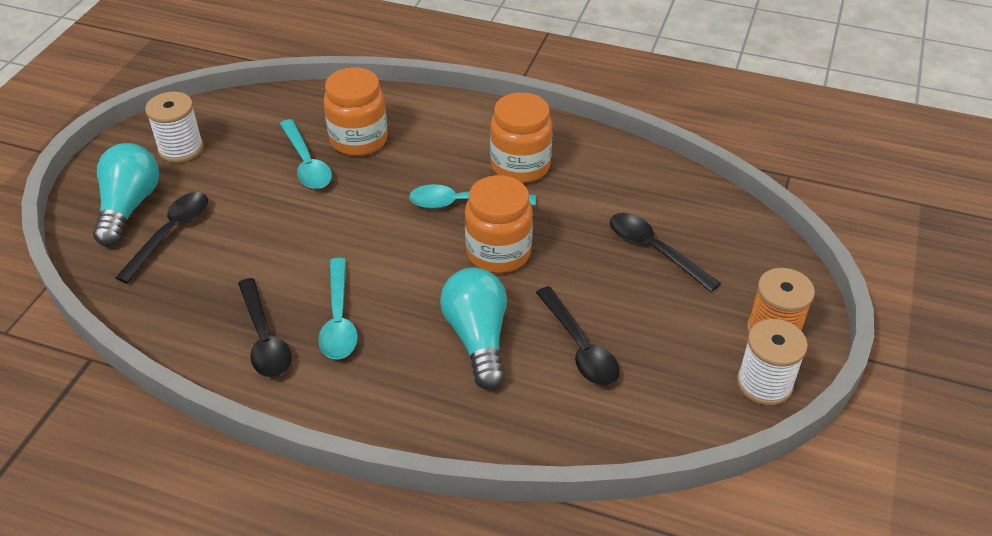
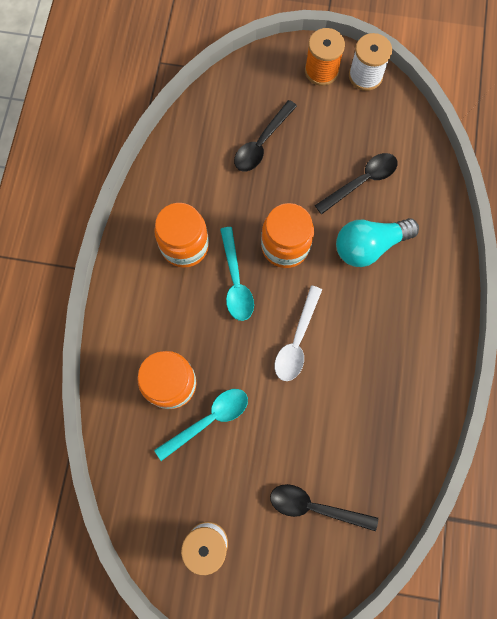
camera: 100 degrees left, 30 degrees up
(129, 207) = (290, 558): turquoise light bulb -> none
(264, 339) = (404, 391): black spoon -> none
(339, 320) = (374, 343): turquoise spoon -> none
(369, 246) = (297, 341): none -> white spoon

